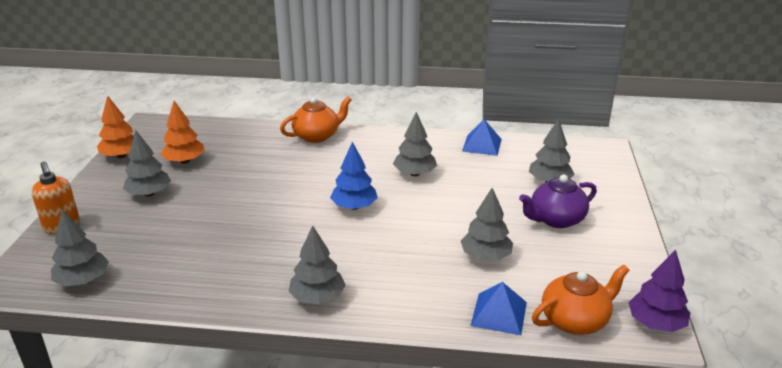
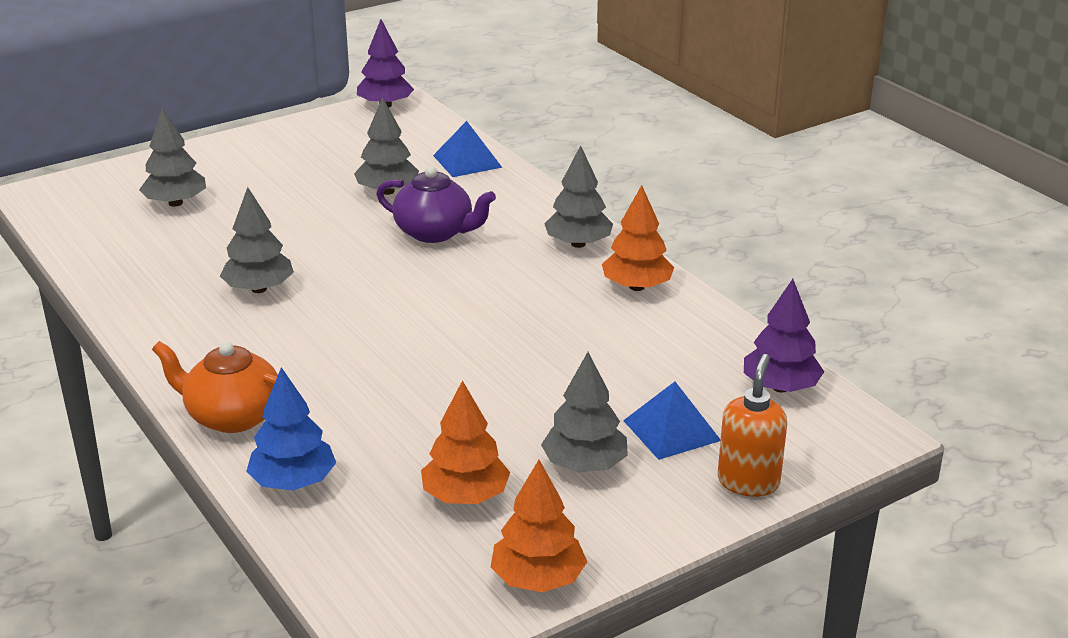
camera: 130 degrees left, 0 degrees up
(83, 280) = (780, 387): grey tree -> purple tree
(239, 291) = (636, 287): none -> orange tree
(354, 206) = (394, 295): blue tree -> blue tree (293, 482)
(482, 145) = (113, 273): blue pyramid -> blue pyramid (671, 430)
(556, 219) = (265, 178): purple teapot -> purple teapot (435, 232)
(575, 320) = (428, 132): orange teapot -> none

